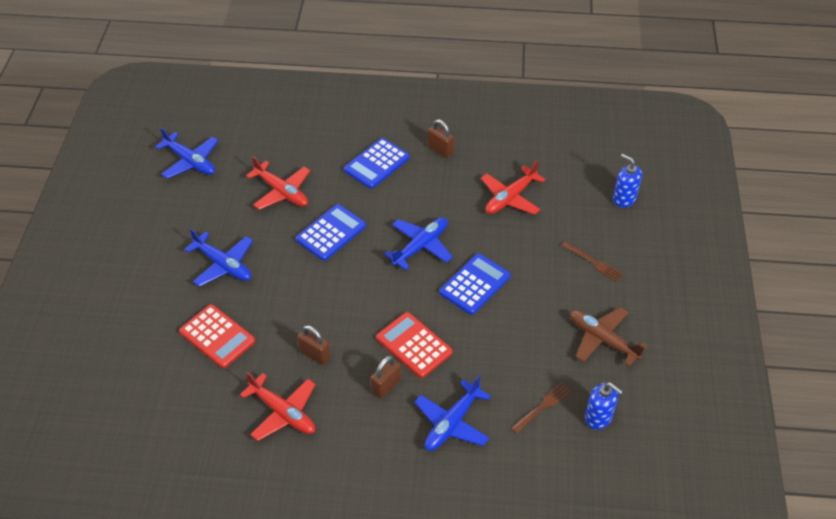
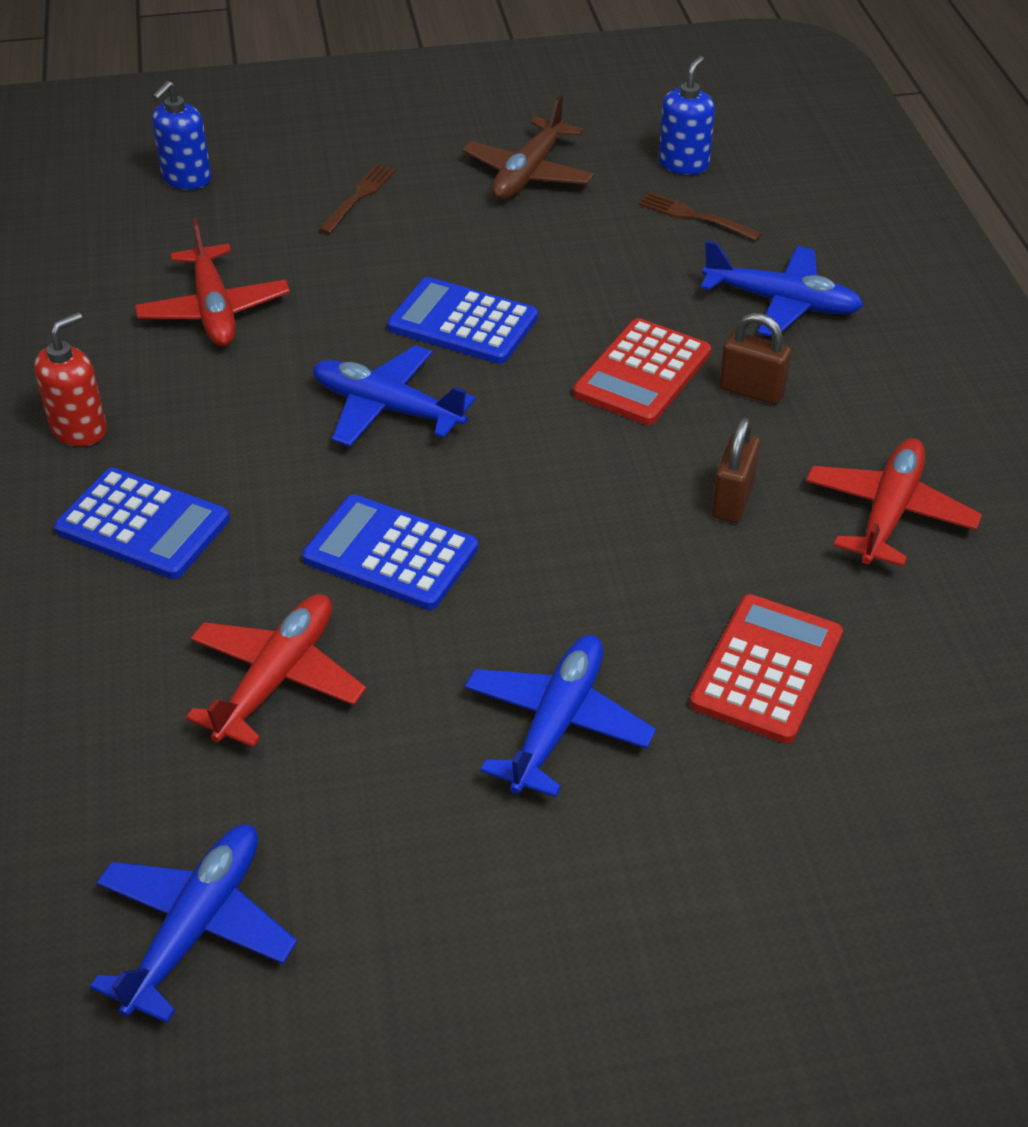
camera: 105 degrees left, 5 degrees down
(440, 150) = (79, 429): brown padlock -> red soap dispenser
(510, 198) = (214, 310): red plane -> red plane turned 45 degrees clockwise

